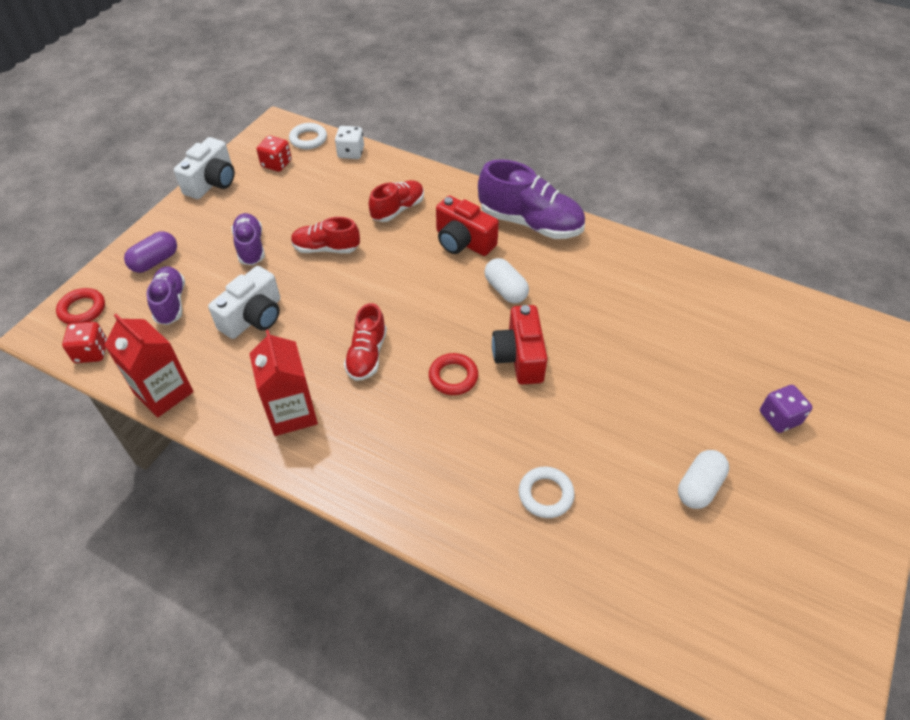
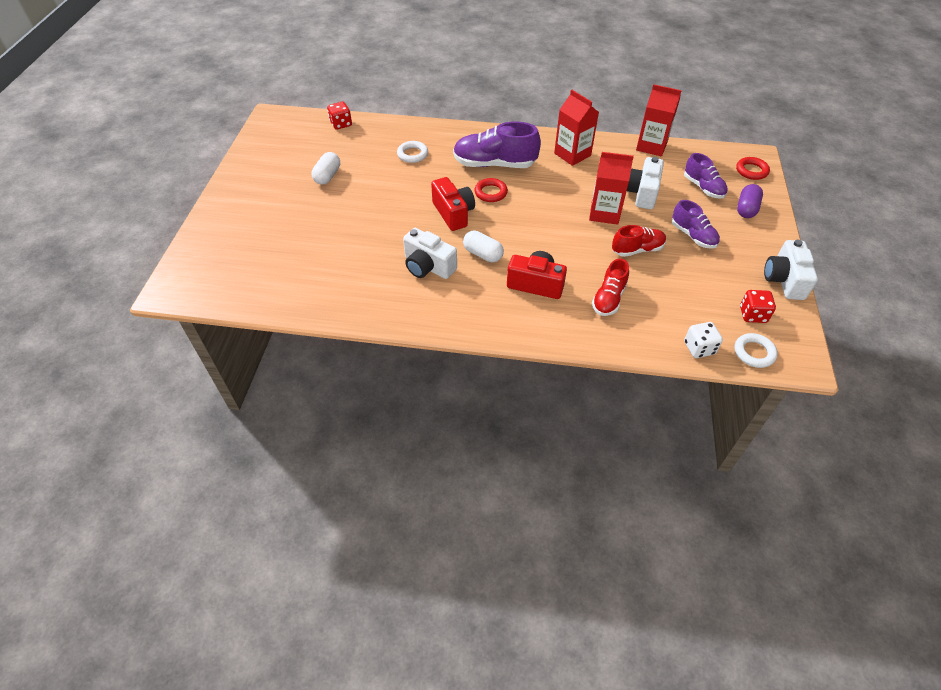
camera: 160 degrees right, 0 degrees up
(91, 352) = (715, 153): red dice -> red dice (341, 124)
(325, 302) = (604, 213): none -> red carton
(367, 355) = (552, 191): red shoe -> none
(530, 223) = (488, 317): purple shoe -> purple shoe (494, 164)
(576, 292) = (428, 266): none -> white camera
(779, 418) = (275, 220): purple dice -> none

